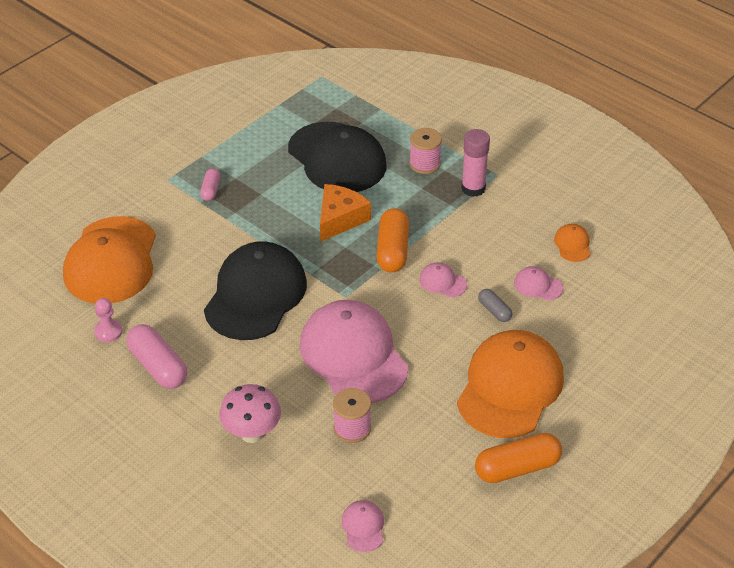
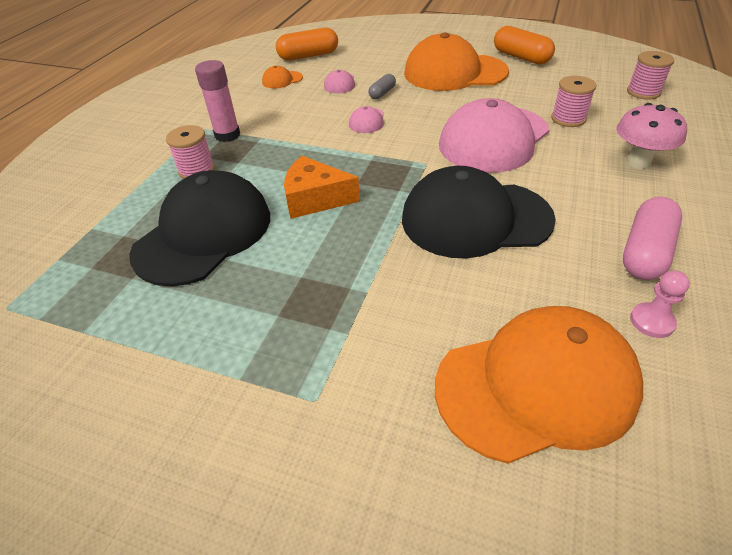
camera: 110 degrees left, 0 degrees up
(211, 190) = (316, 332): pink capsule -> none
(363, 527) = (643, 92): pink cap -> pink spool
(392, 250) = (343, 154): orange capsule -> orange capsule (308, 56)

